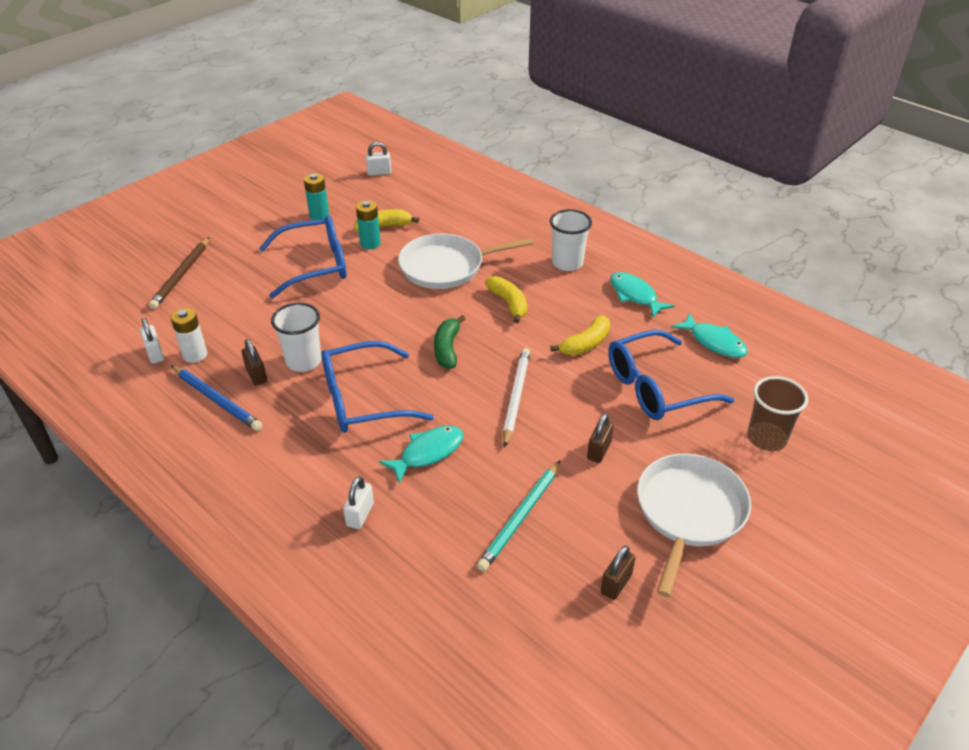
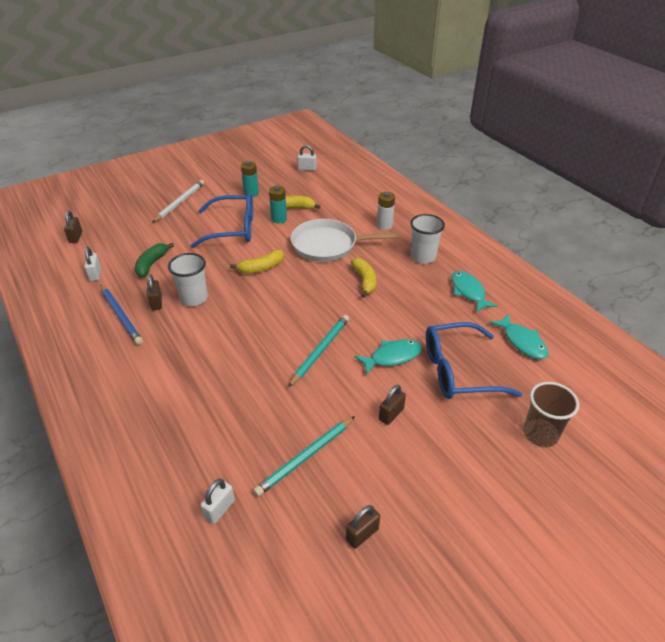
camera: 15 degrees right, 0 degrees up
(103, 310) = (76, 237): none -> brown padlock
(182, 275) = (138, 221): brown pencil -> none
(195, 355) = (121, 280): white battery -> white battery (384, 225)
(360, 515) = (183, 426): white padlock -> white padlock (219, 509)
(362, 400) = (224, 336): blue glasses -> none
(428, 453) = (255, 387): turquoise fish -> turquoise fish (392, 357)
(447, 349) = (303, 308): green banana -> green banana (152, 264)
(488, 395) = (320, 351): none -> turquoise pencil
(515, 397) = (340, 356): white pencil -> white pencil (179, 202)
(585, 344) = (413, 324): yellow banana -> yellow banana (261, 268)
(689, 511) = (448, 484): white pan -> none

